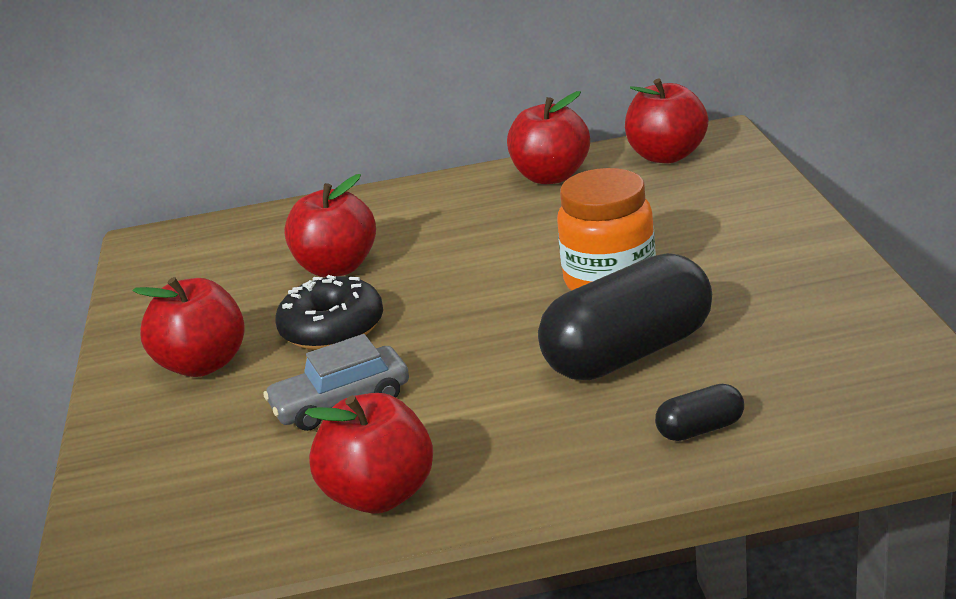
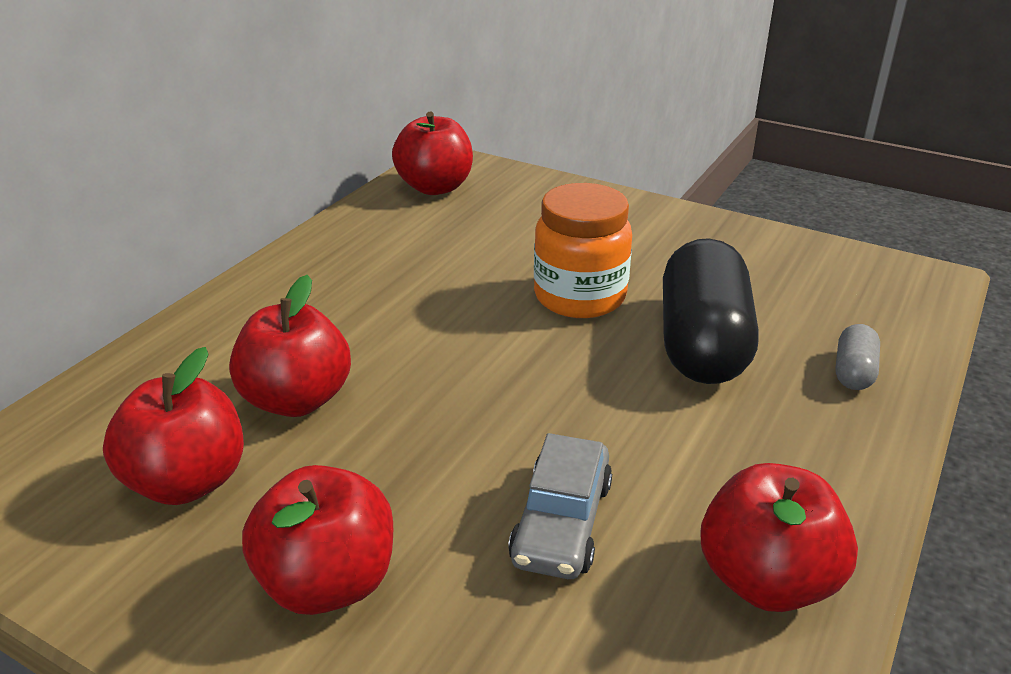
camera: 55 degrees left, 5 degrees up
(332, 328) = (410, 459): black donut -> none
(551, 176) = (364, 235): red apple -> red apple (187, 481)
(700, 429) = (853, 372): black capsule -> grey capsule

